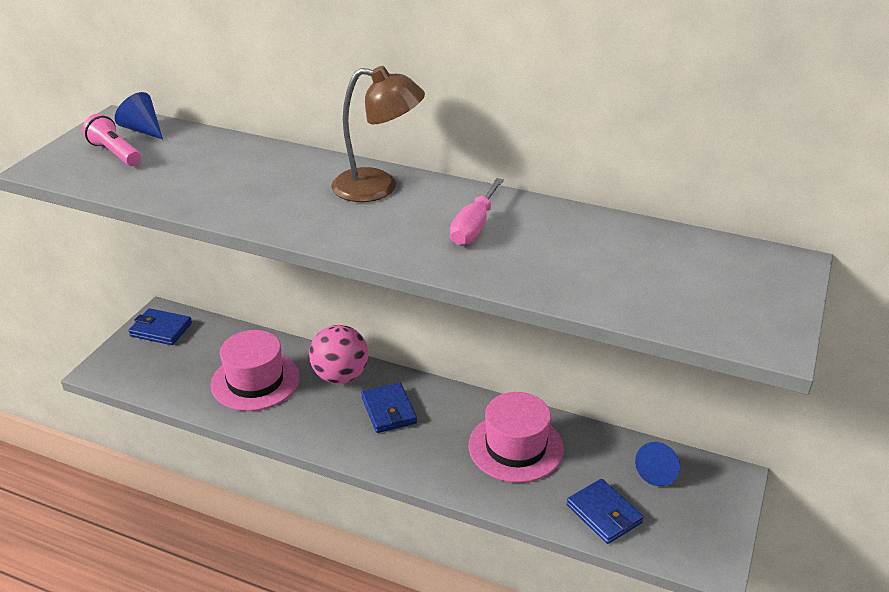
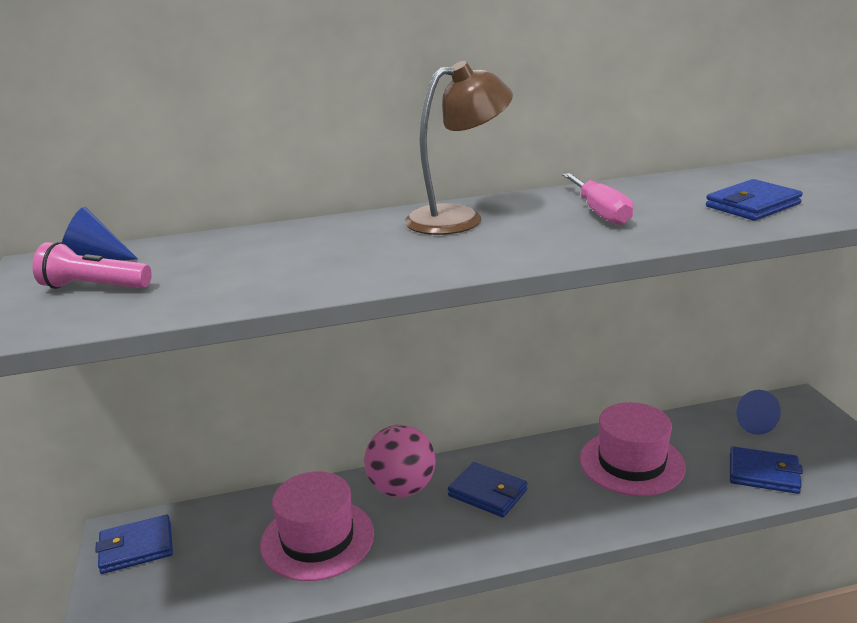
camera: 35 degrees left, 10 degrees down
(594, 274) = (752, 205): none -> blue wallet

